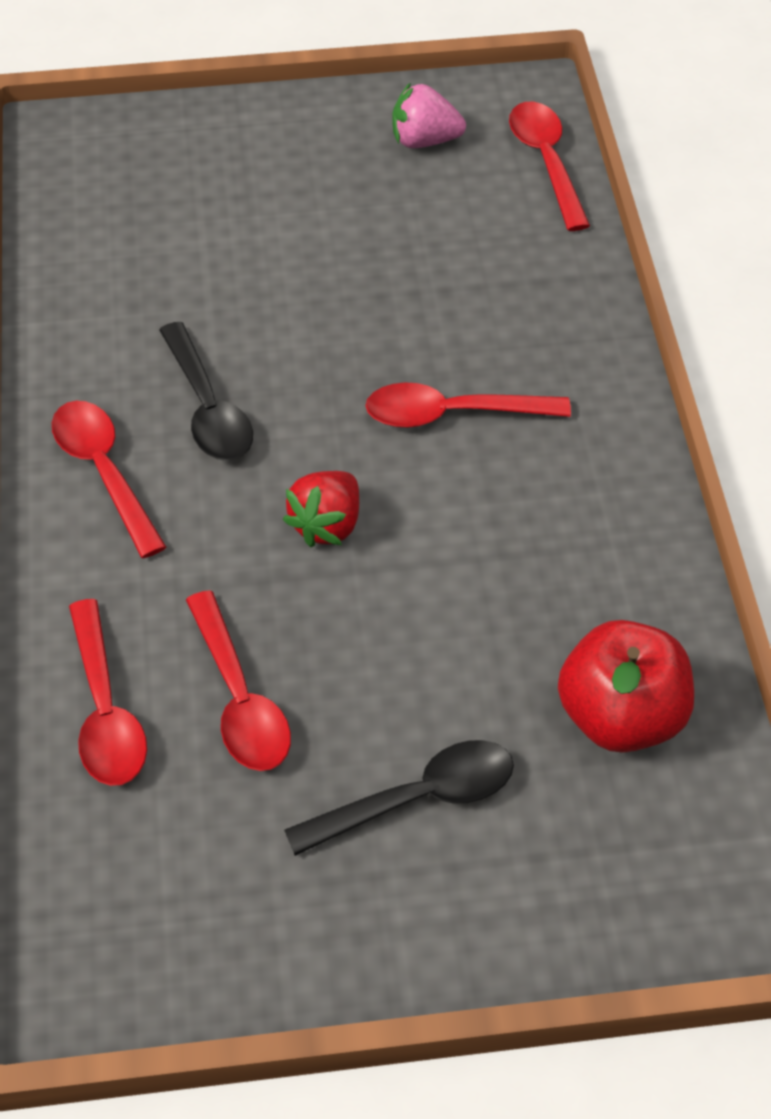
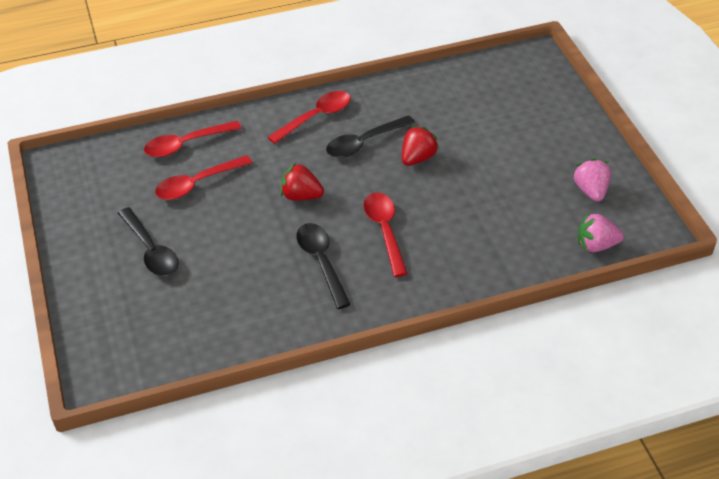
camera: 80 degrees right, 5 degrees down
(276, 338) = (417, 158): none -> red strawberry
(510, 517) = (321, 262): none -> black spoon
(546, 162) = (596, 245): red spoon -> pink strawberry
(621, 717) = (204, 319): red apple -> none

